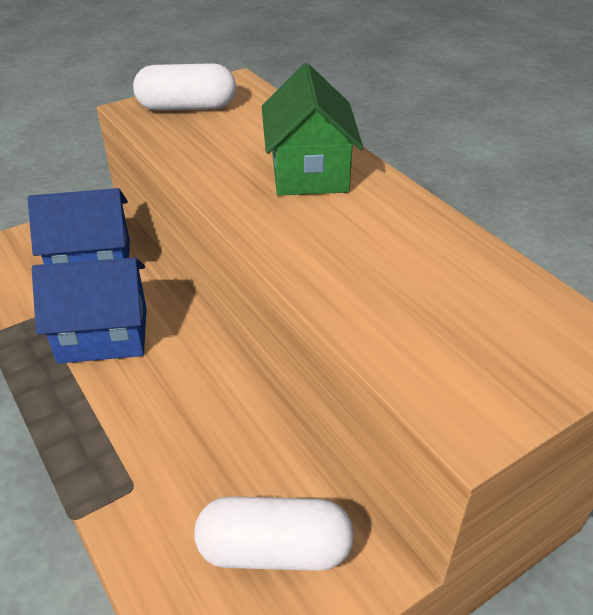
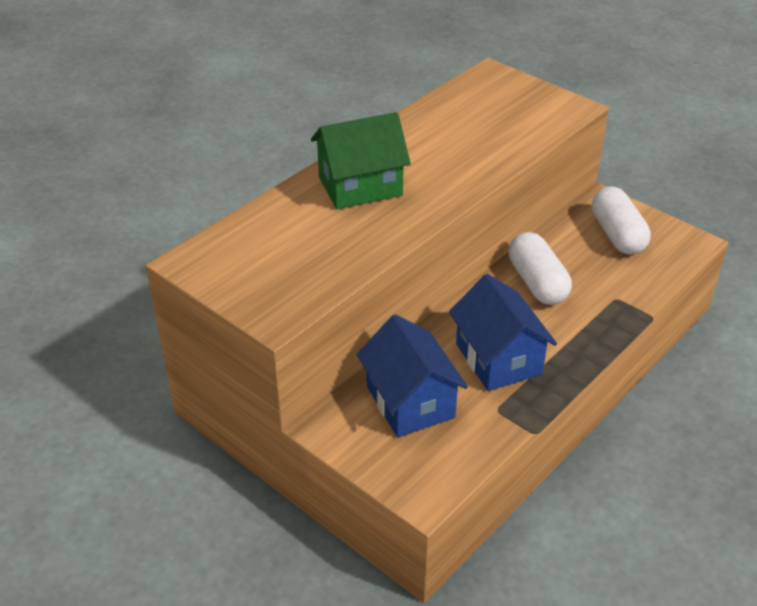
camera: 105 degrees left, 0 degrees up
(187, 107) = (263, 280): white capsule -> white capsule (537, 282)

